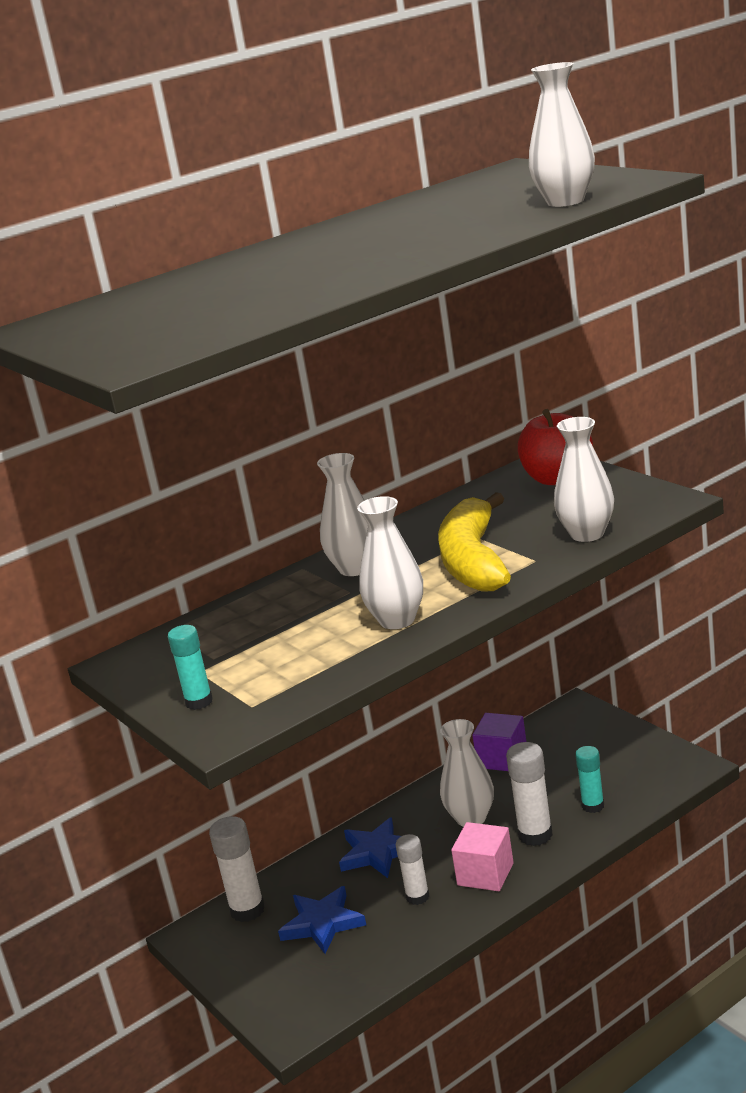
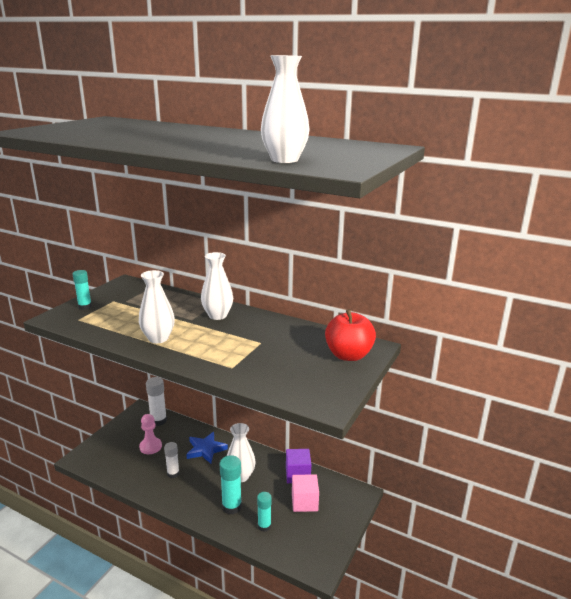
camera: 60 degrees right, 0 degrees up
(322, 923) = (150, 446): blue star -> pink pawn
(473, 561) = (229, 347): yellow banana -> none
(485, 874) = (194, 494): pink cube -> pink cube (304, 502)
(535, 835) = (231, 506): white glue stick -> turquoise glue stick
(587, 534) = (270, 380): white vase -> none

